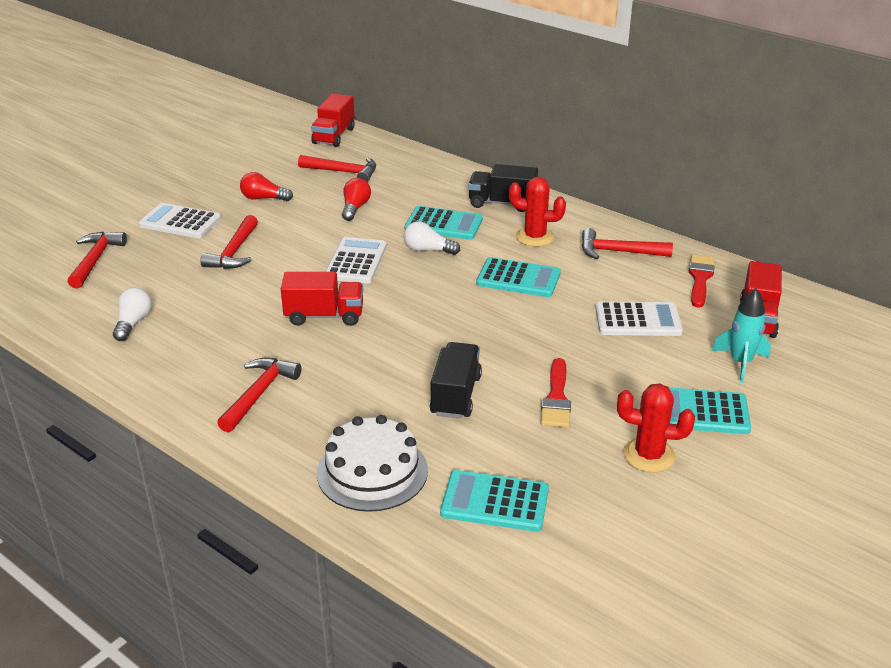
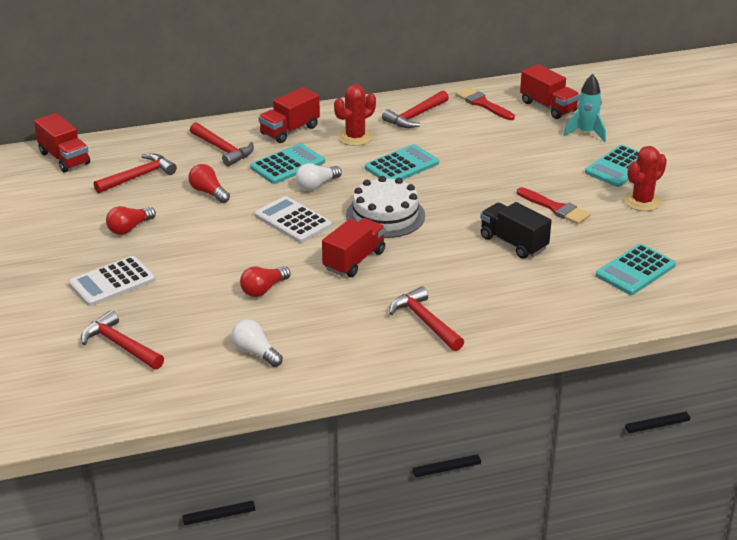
camera: 55 degrees left, 0 degrees up
(232, 290) = (263, 289): none -> red light bulb
(234, 252) = (203, 271): red hammer -> red hammer (223, 150)
(372, 471) = (563, 304): white cake -> white cake (385, 215)
(502, 203) = (289, 130): black truck -> red truck
(638, 320) = (504, 145): white calculator -> none

